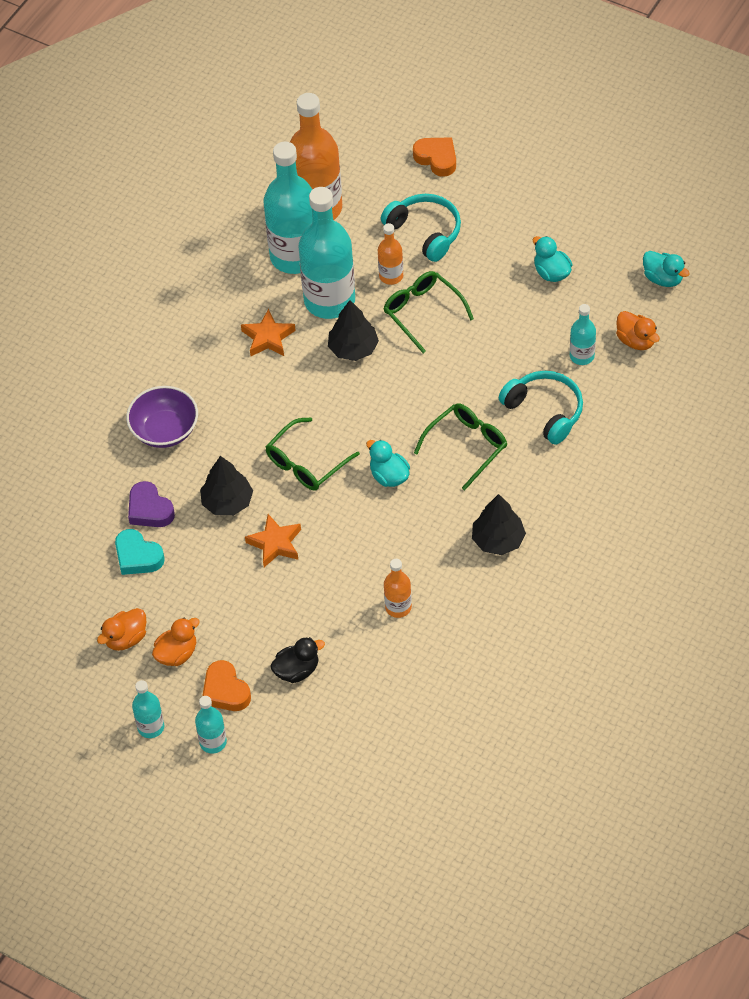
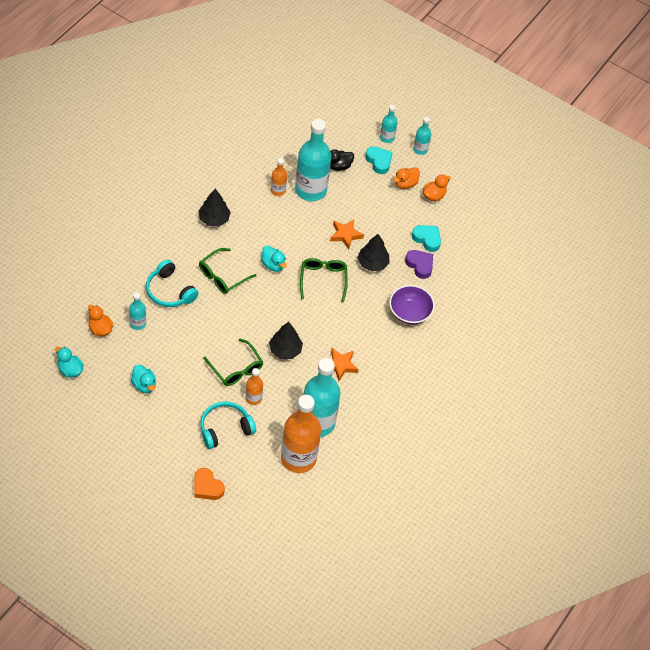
camera: 175 degrees right, 0 degrees up
(225, 691) = (379, 161): orange heart -> turquoise heart
(306, 463) = (323, 279): green glasses -> green glasses turned 45 degrees counterclockwise
(329, 300) = (297, 386): turquoise bottle -> turquoise bottle (311, 190)
(425, 232) = (225, 428): turquoise headphones -> turquoise headphones turned 105 degrees clockwise

